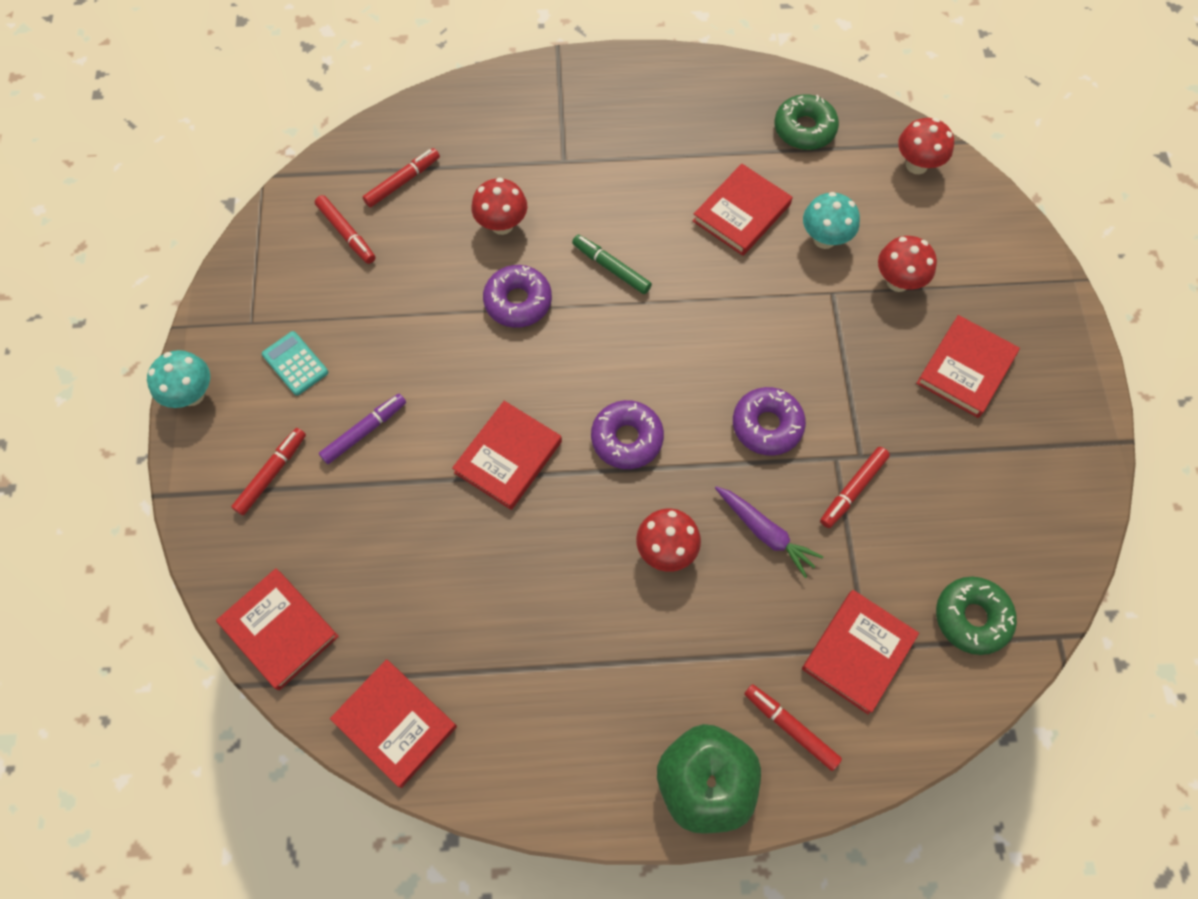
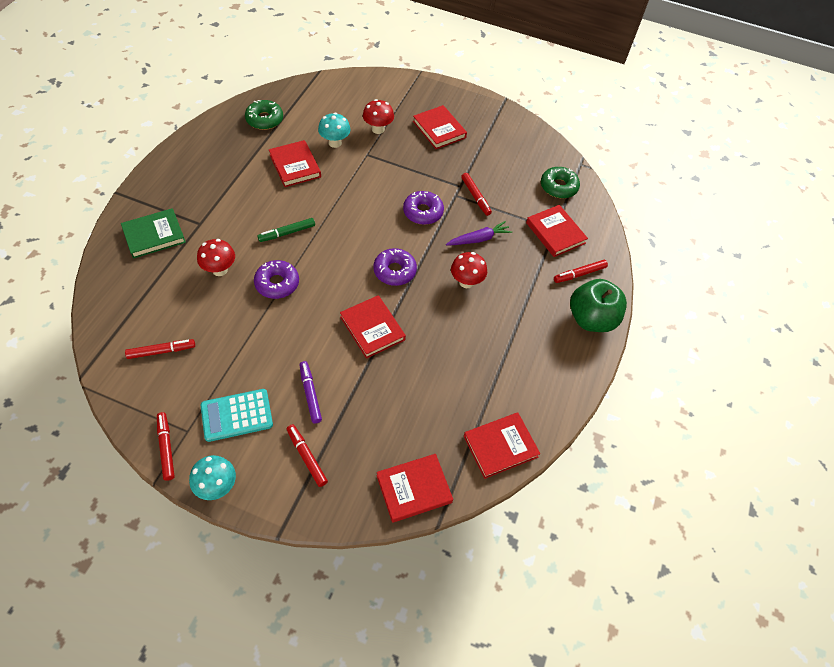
camera: 70 degrees left, 10 degrees down
(295, 363) = (237, 415): turquoise calculator -> turquoise calculator, size x1.50
(402, 182) = (147, 306): red marker -> red marker (166, 448)
(514, 125) = (154, 235): none -> green book
(916, 165) = (319, 92): red mushroom -> none

